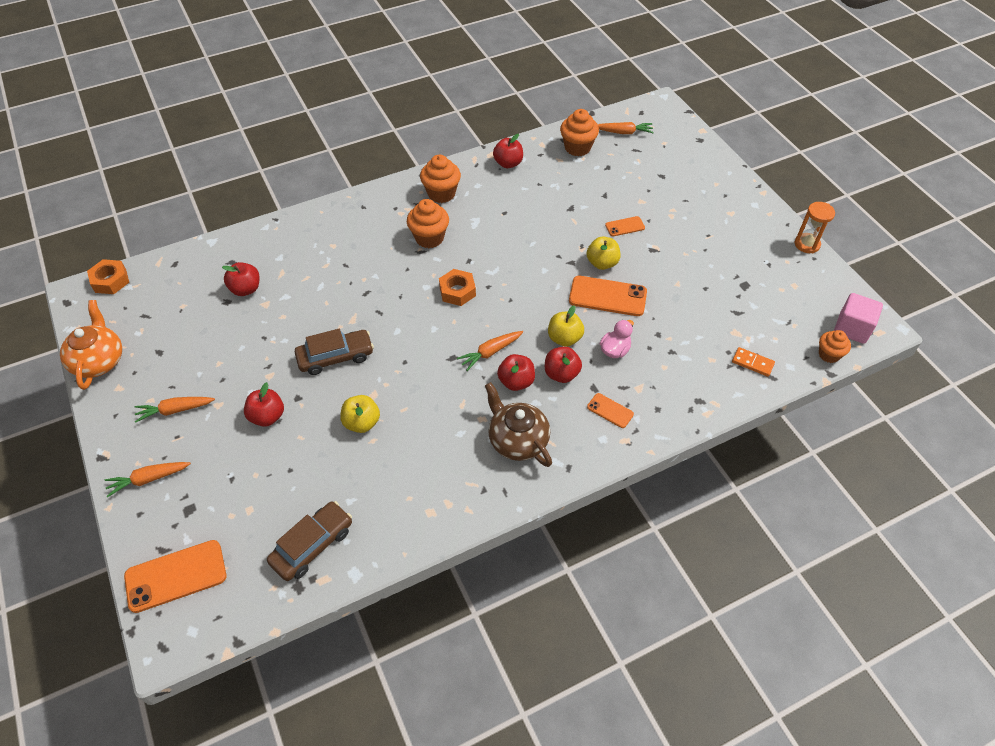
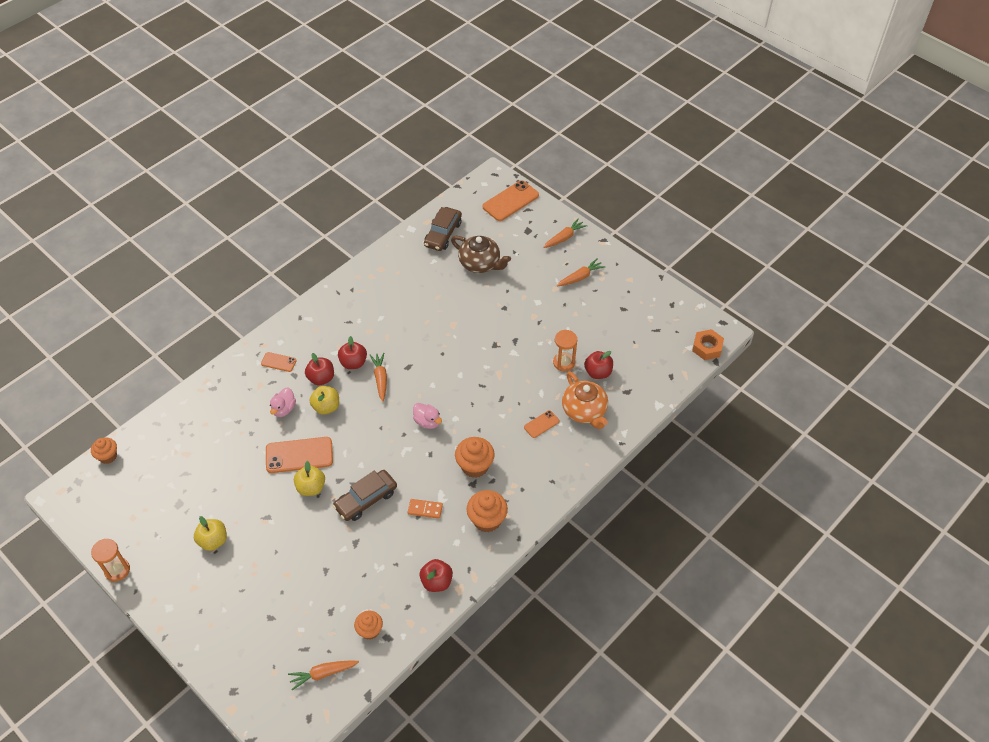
camera: 160 degrees right, 0 degrees up
(99, 360) = (659, 291): orange teapot -> orange teapot (584, 411)
(267, 416) = (516, 291): red apple -> none
(274, 310) = (564, 362): none -> orange hourglass
(335, 357) = (494, 342): brown car -> brown car (366, 499)
(362, 423) = (450, 305): yellow apple -> yellow apple (213, 540)
(457, 291) = (427, 422): orange nut -> pink duck
(490, 352) = (380, 379): orange carrot -> orange carrot turned 45 degrees counterclockwise
(517, 440) = (339, 324): brown teapot -> brown teapot (480, 263)
(577, 148) = (370, 630): orange cupcake -> orange cupcake, size x0.65
(625, 226) = (298, 536): orange phone -> orange phone (541, 424)
(752, 363) = (172, 430): orange domino -> orange domino (425, 509)
(852, 328) = (84, 487): pink cube -> none

